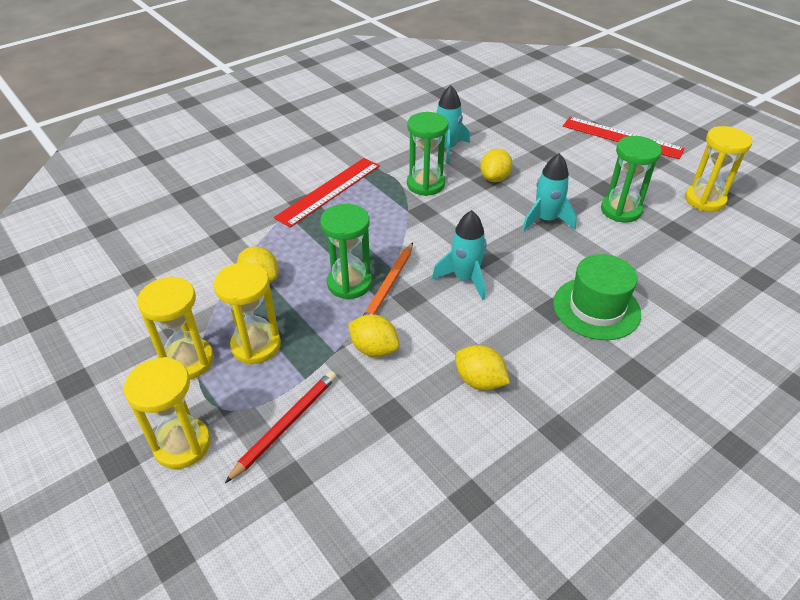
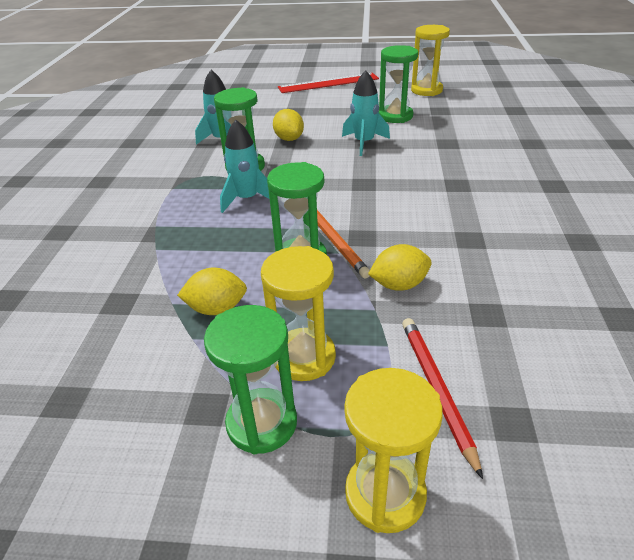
camera: 45 degrees left, 5 degrees down
(188, 361) = (262, 423): yellow hourglass -> green hourglass
(329, 191) = (170, 212): red ruler -> none
(465, 278) = (376, 202): turquoise rocket -> turquoise rocket (247, 199)
(479, 381) = (495, 250): yellow lemon -> none
(596, 308) = (476, 168): green hat -> none

